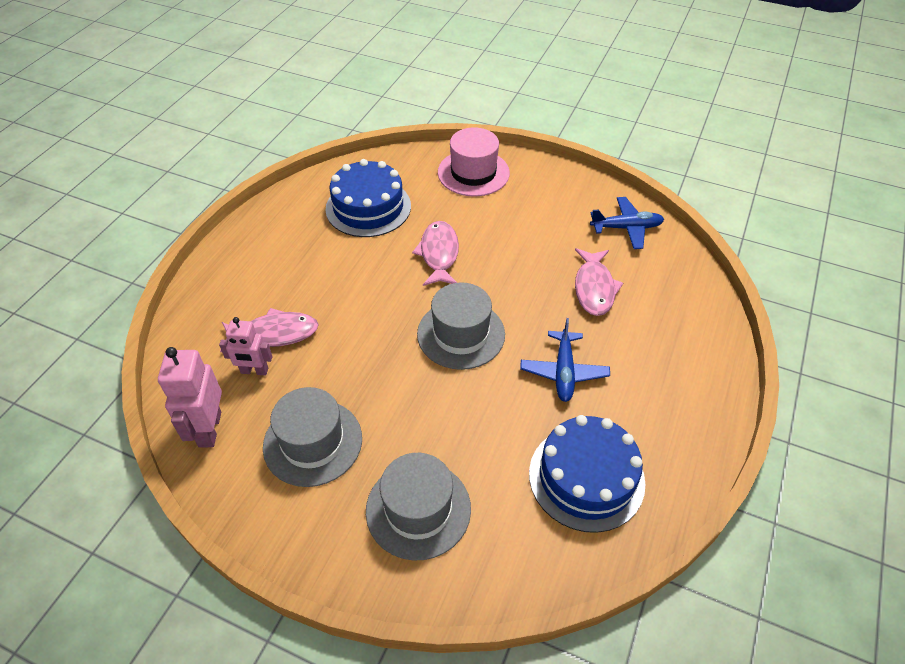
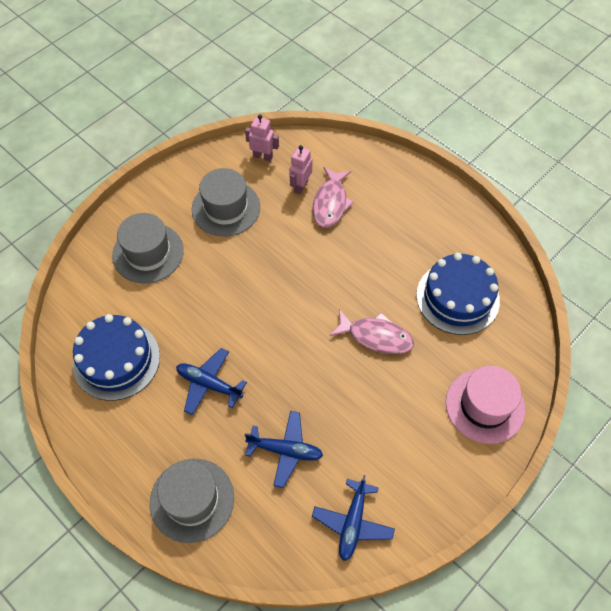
camera: 110 degrees right, 10 degrees up
(209, 429) = (263, 156): pink robot -> pink robot, size x0.66
(461, 334) = (278, 324): grey hat -> grey hat (192, 500)
(594, 288) = (285, 450): pink fish -> blue plane

